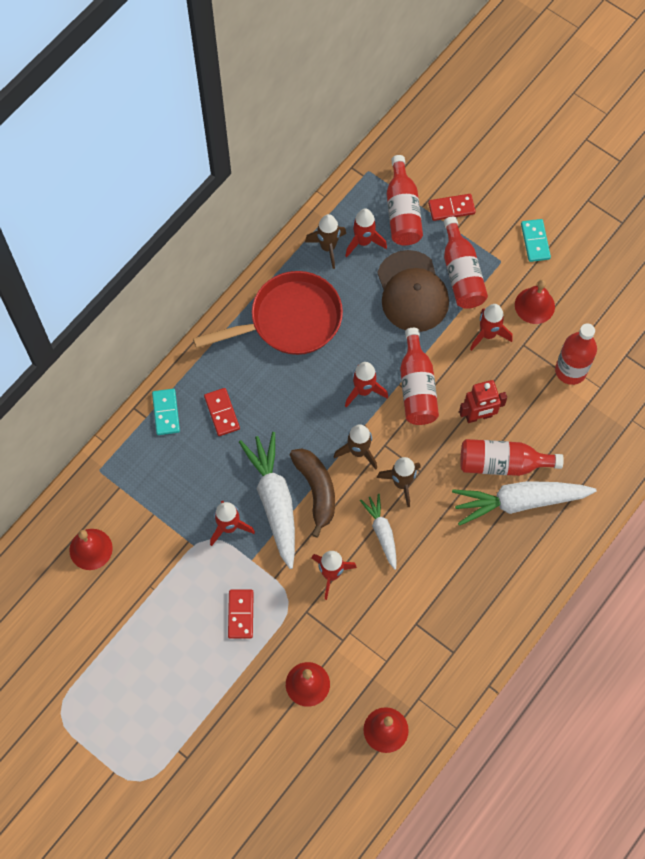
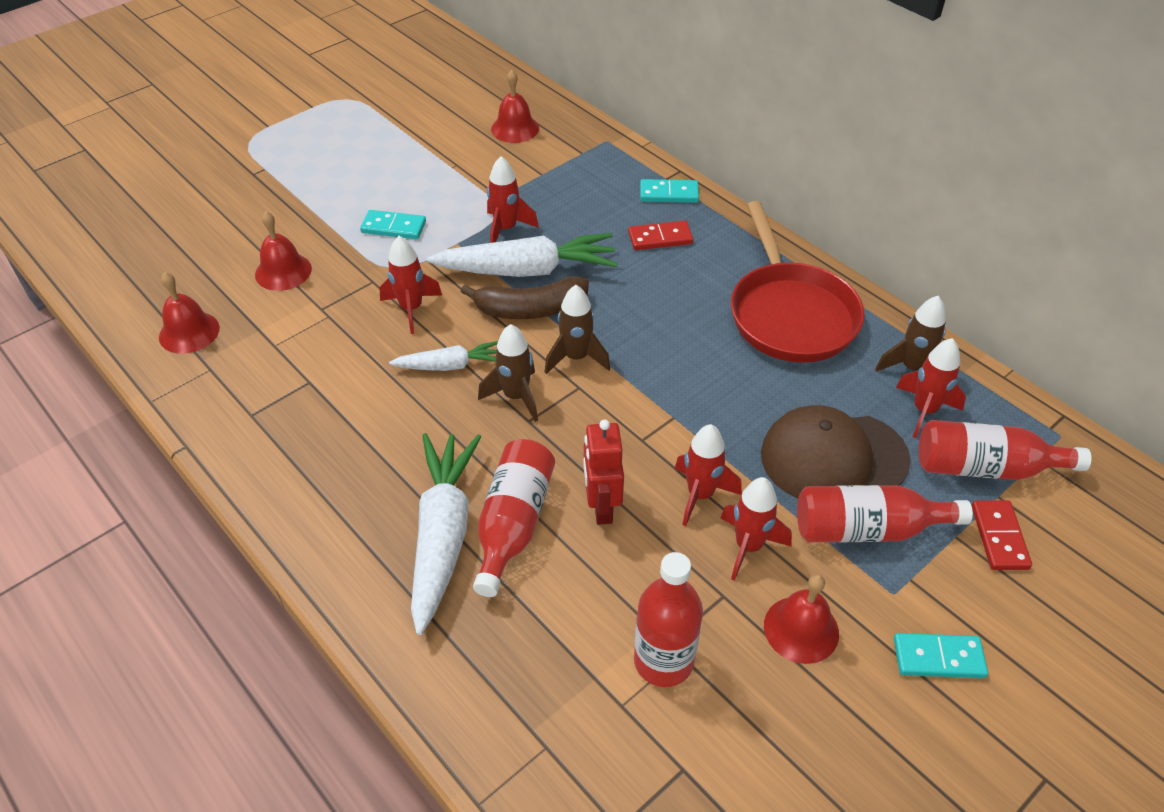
camera: 100 degrees right, 20 degrees down
(240, 614) = (394, 227): red domino -> turquoise domino
(363, 390) = (669, 376): red rocket -> red rocket (700, 495)
(417, 387) = (665, 437): red bottle -> none

